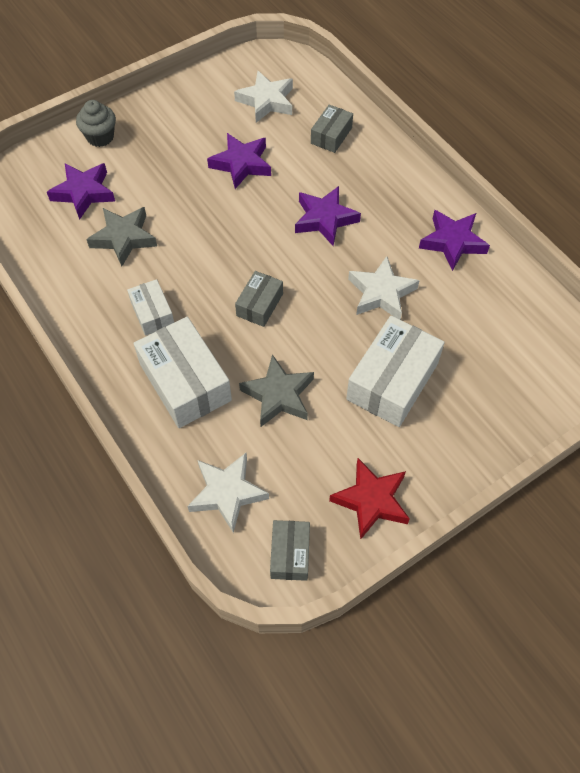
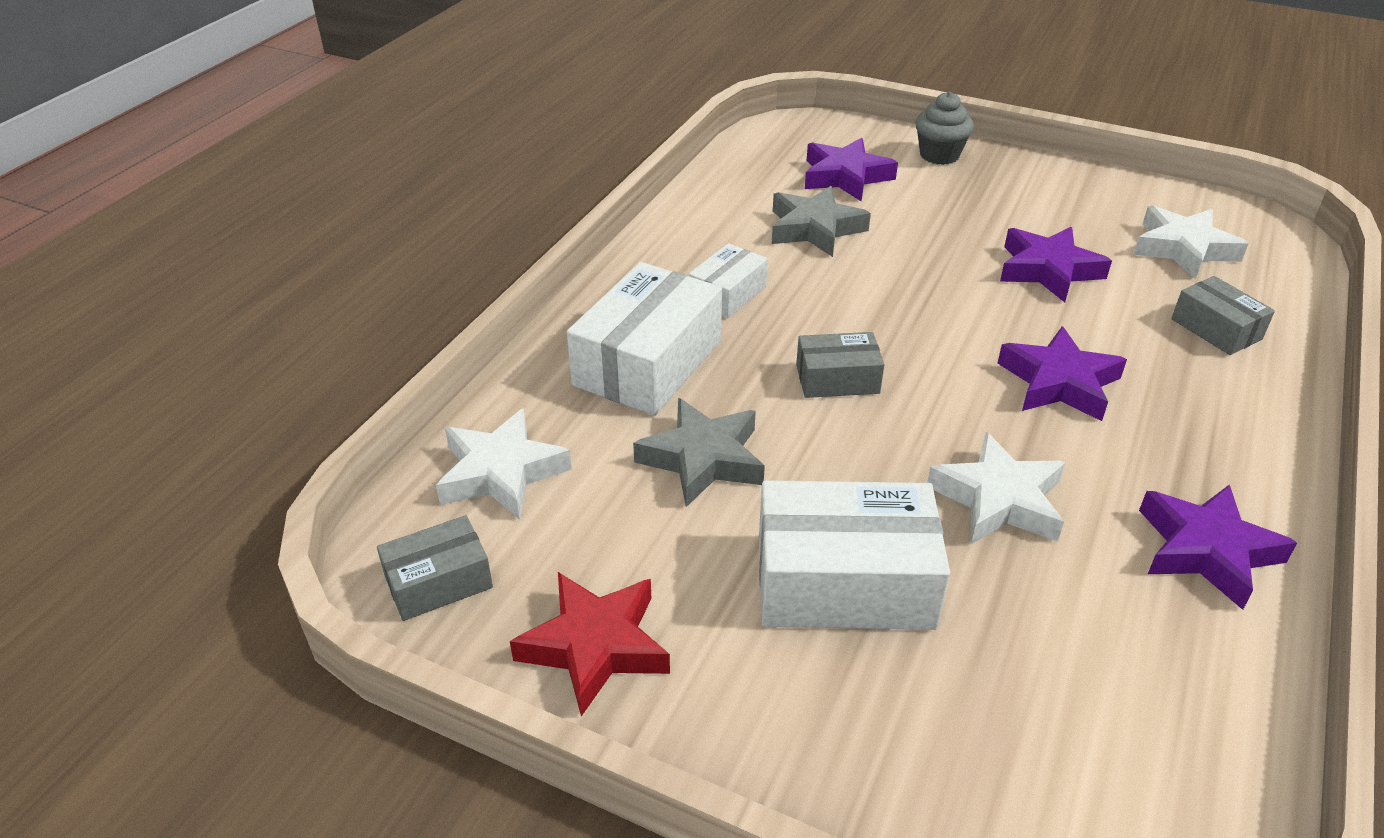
camera: 60 degrees right, 20 degrees down
(331, 135) = (1216, 329): grey box -> grey box turned 60 degrees clockwise

